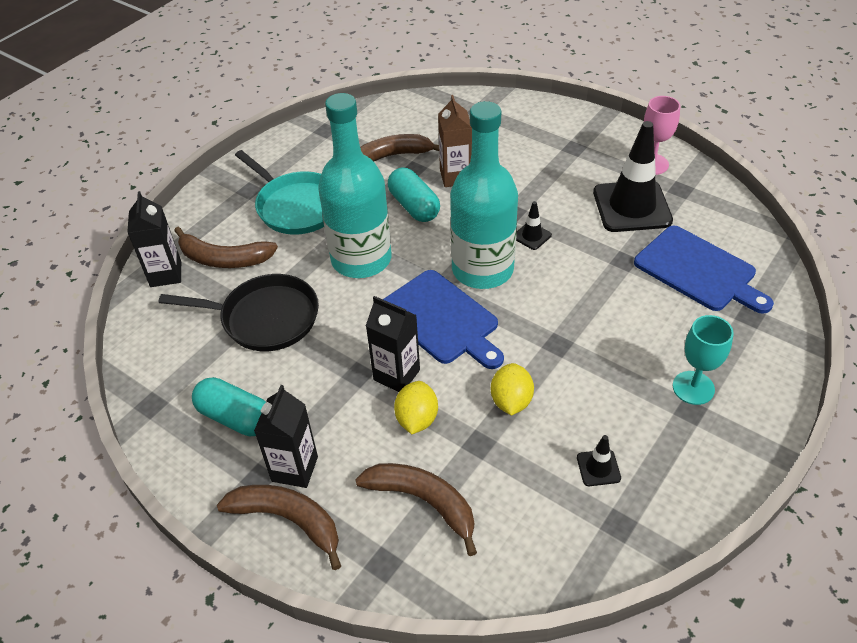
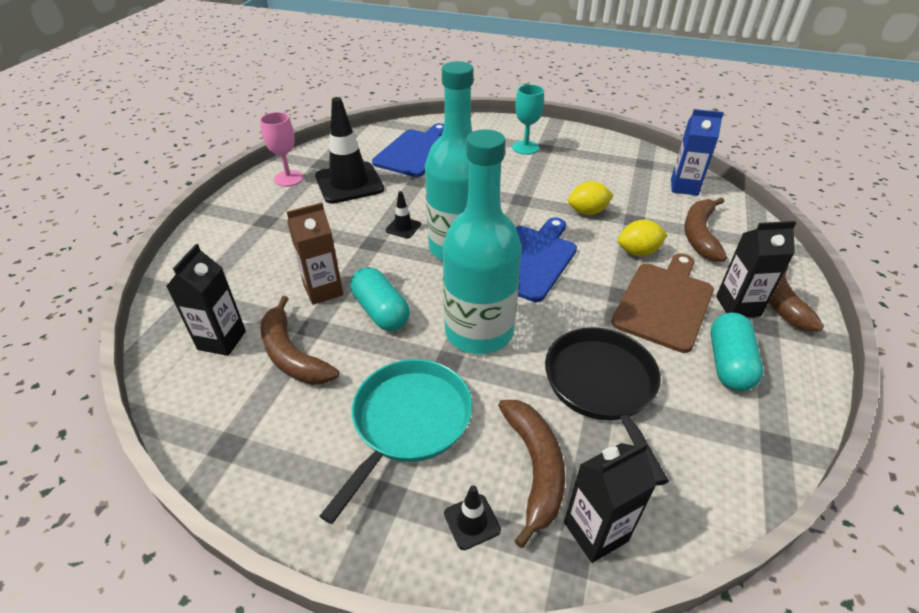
camera: 110 degrees left, 5 degrees down
(330, 406) = (664, 302): none -> brown cutting board
(396, 375) = (605, 272): black carton -> black carton (222, 340)
(414, 206) = (381, 311): turquoise capsule -> turquoise capsule turned 75 degrees counterclockwise
(537, 544) = (684, 187): none -> blue carton
(598, 468) = (612, 173): black traffic cone -> black traffic cone (472, 522)

